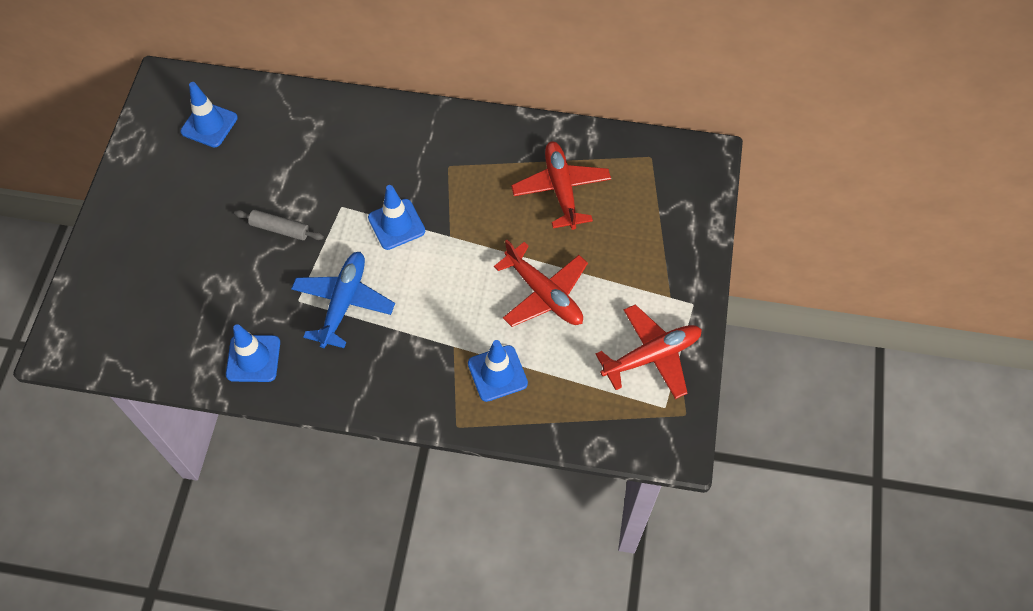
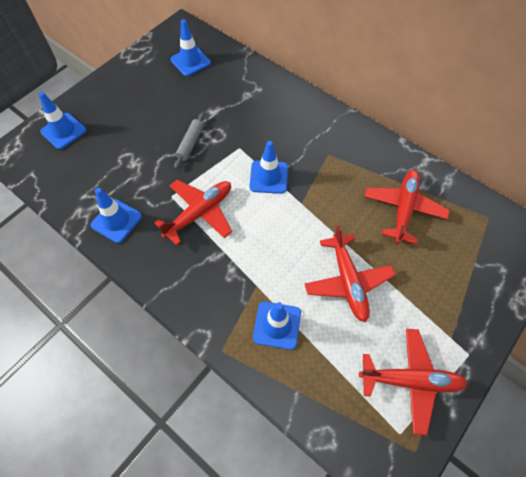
camera: 30 degrees right, 0 degrees up
(108, 289) = (63, 131): none -> blue traffic cone
(280, 229) = (190, 143): grey rolling pin -> grey rolling pin turned 60 degrees clockwise
(344, 302) = (200, 213): blue plane -> red plane

